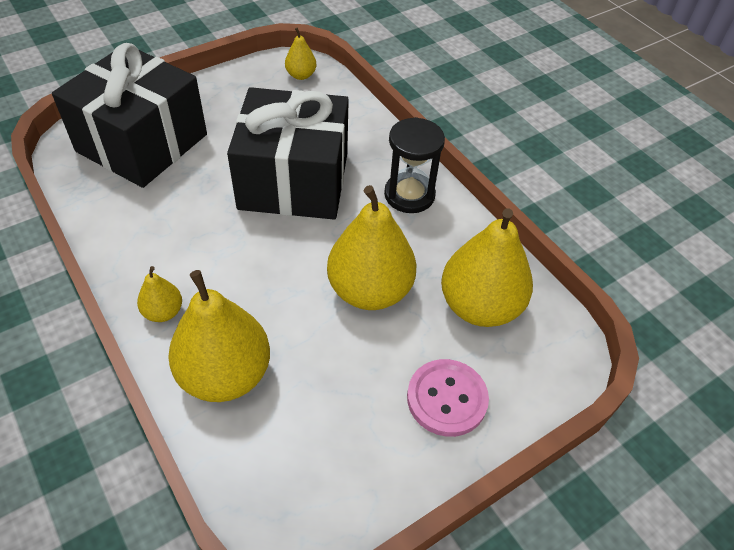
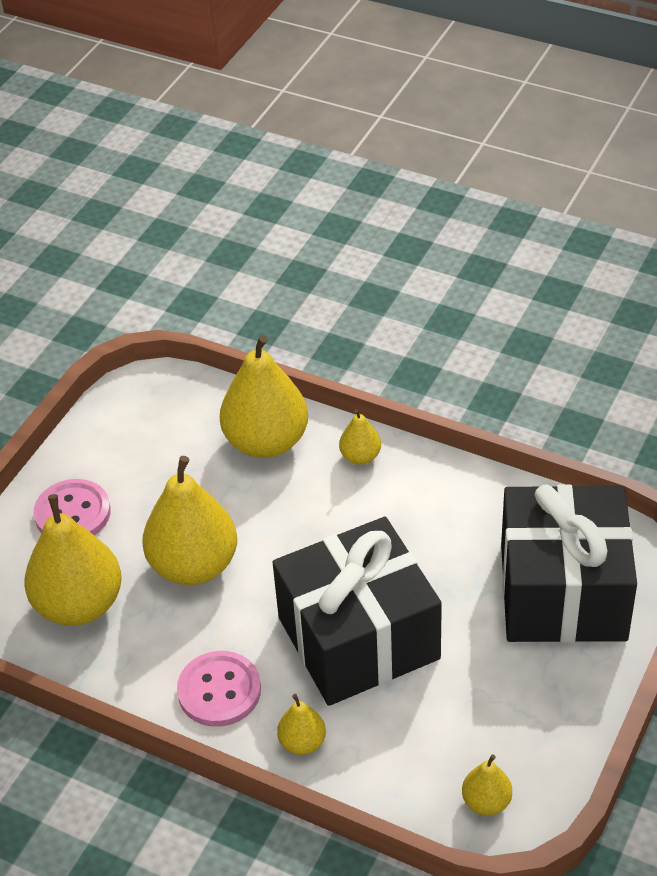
camera: 155 degrees right, 5 degrees down
(377, 144) = (302, 742): none -> yellow pear
(409, 195) = (219, 691): black hourglass -> pink button

